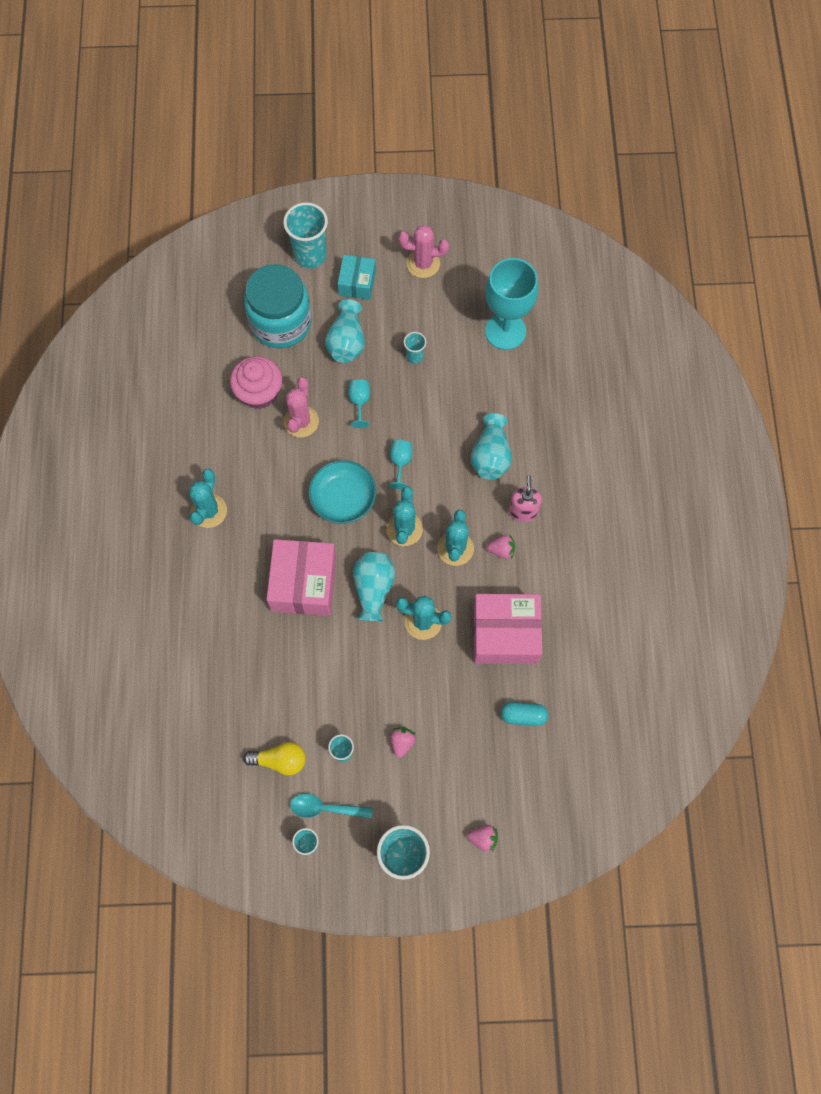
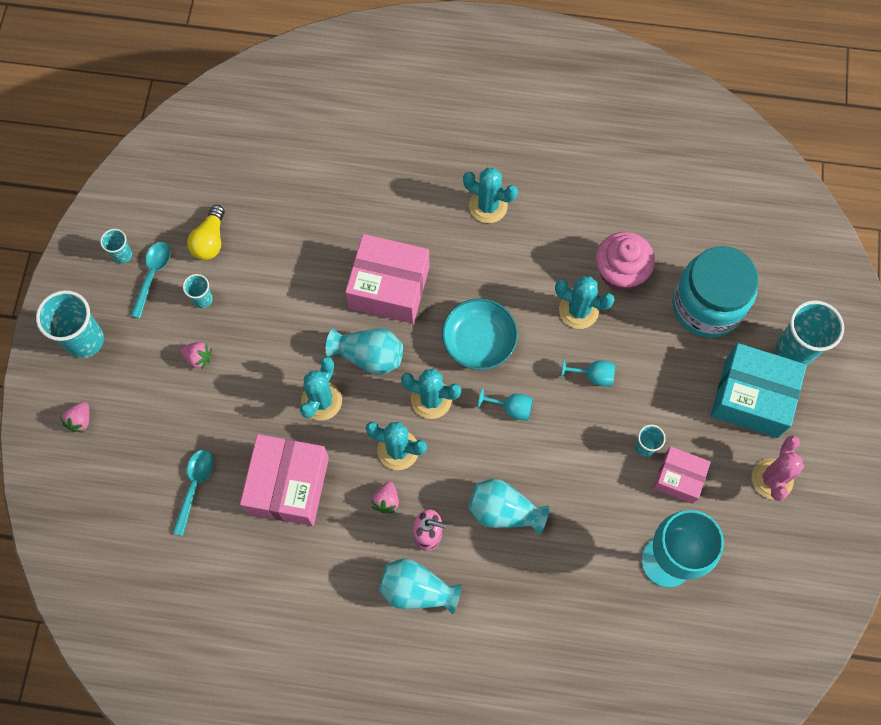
camera: 100 degrees right, 0 degrees up
(301, 421) = (578, 310): pink cactus -> turquoise cactus
(346, 342) = (673, 374): turquoise vase -> turquoise vase (417, 590)
(357, 283) = (751, 397): turquoise box -> turquoise box, size x1.70
(436, 329) = (678, 478): none -> pink box
(523, 716) = (194, 486): turquoise capsule -> turquoise spoon

